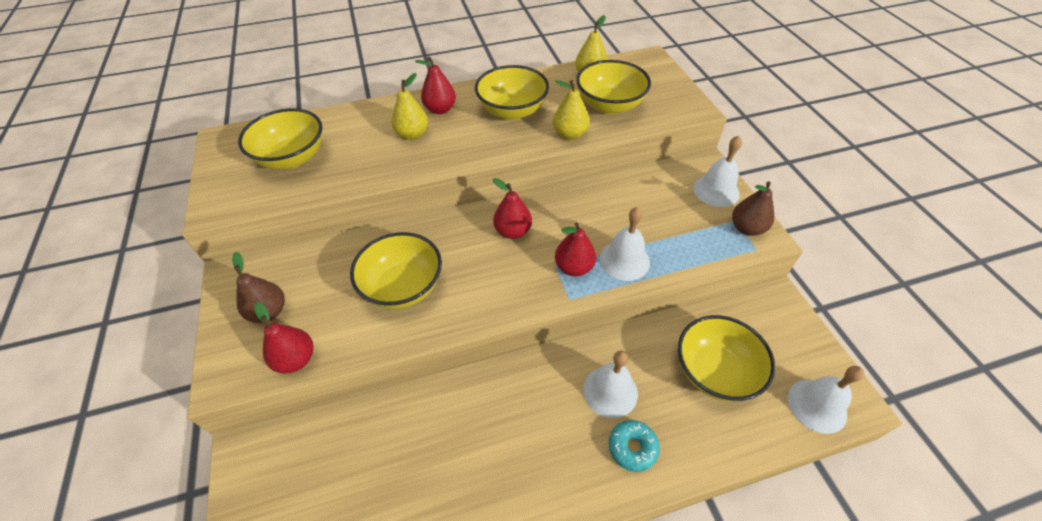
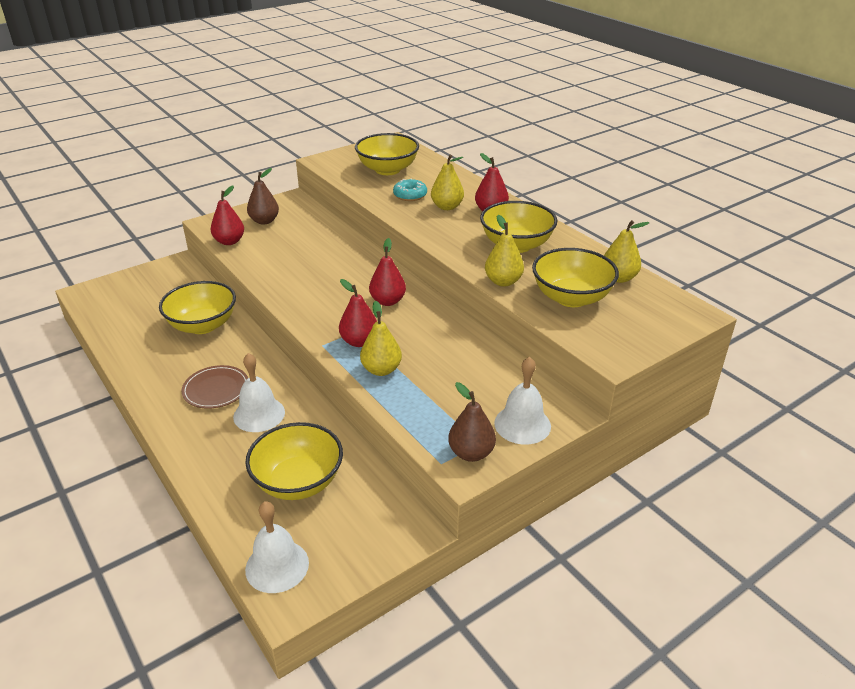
camera: 70 degrees right, 15 degrees down
(403, 287) = (304, 264): yellow bowl -> yellow bowl (203, 325)
(555, 430) = (216, 389): none -> brown plate
(624, 260) = (381, 370): white bell -> yellow pear
(632, 447) = (207, 435): turquoise donut -> turquoise donut (410, 195)

